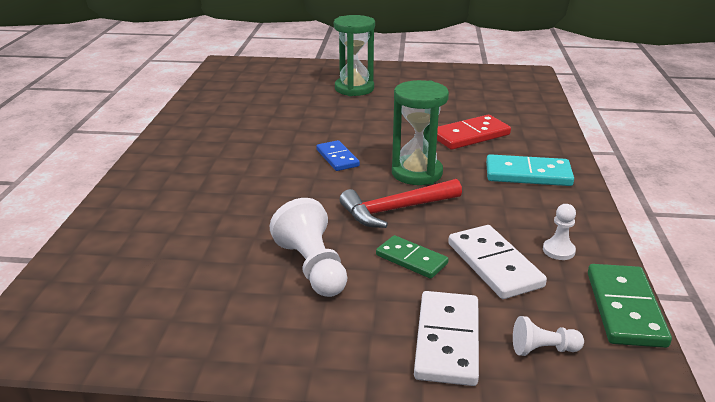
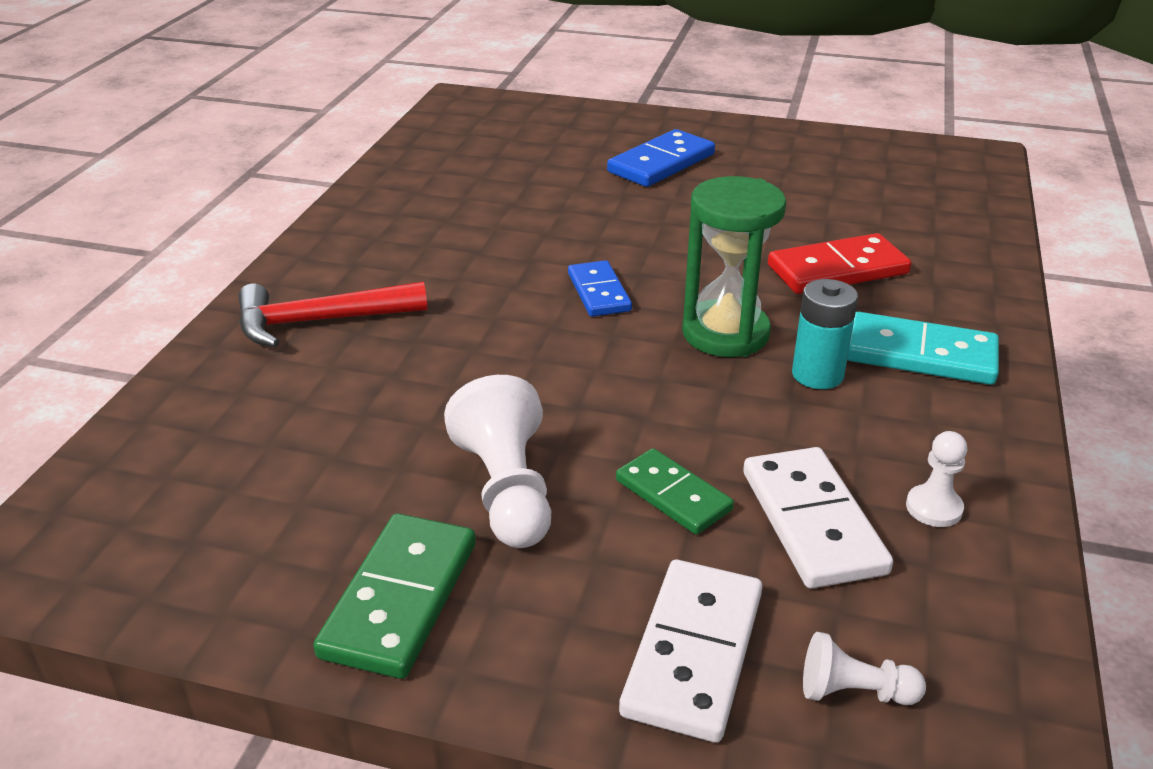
camera: 10 degrees right, 5 degrees up
(354, 89) = (661, 163): green hourglass -> blue domino
(396, 210) = (672, 399): red hammer -> red hammer (320, 321)
(475, 189) = (817, 375): none -> turquoise battery
(625, 308) = (1023, 634): green domino -> green domino (400, 599)

